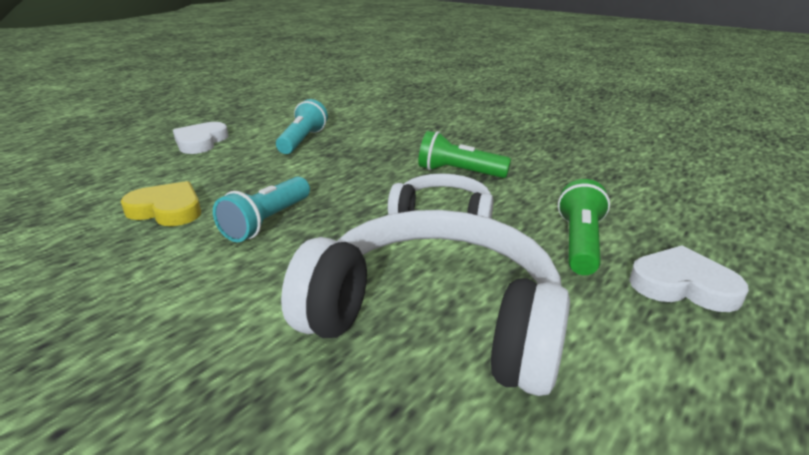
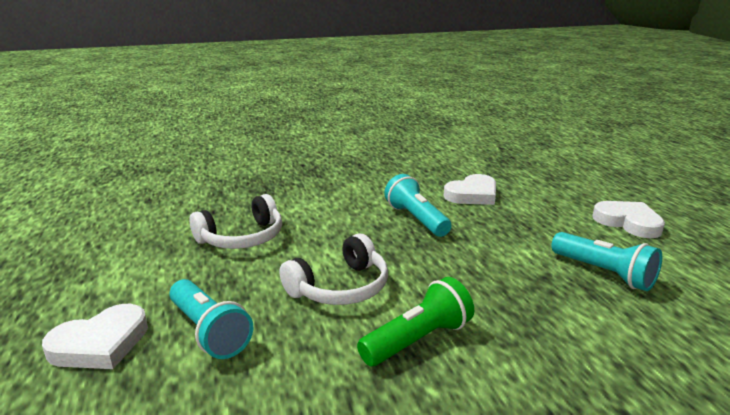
camera: 125 degrees right, 5 degrees down
(167, 209) = (472, 195): yellow heart -> white heart
(435, 318) = (242, 238): white headphones -> white headphones, size x0.55
(579, 243) = (209, 331): green flashlight -> turquoise flashlight

